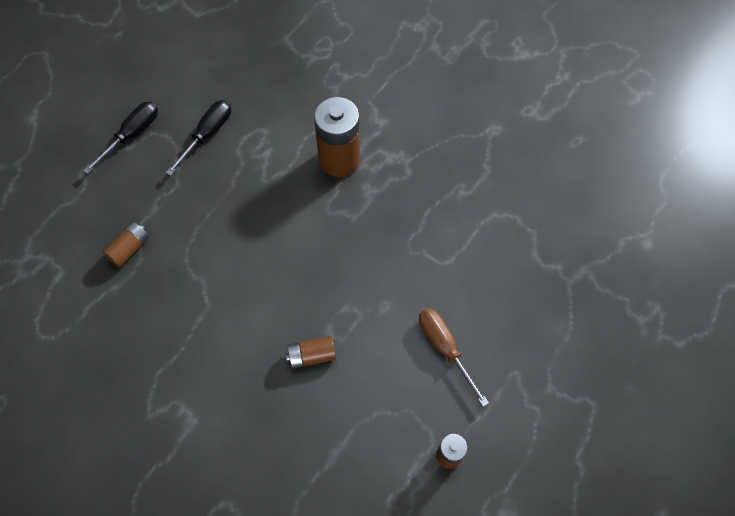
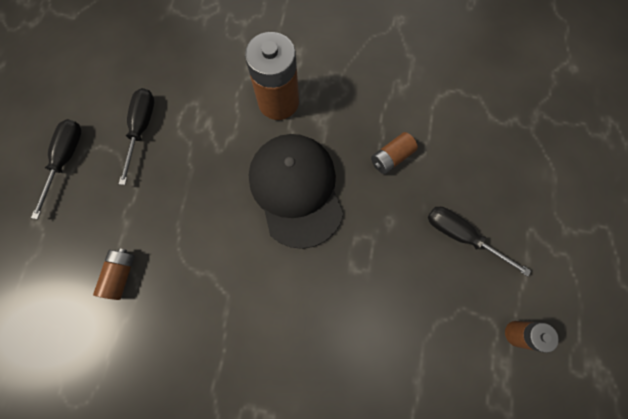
camera: 25 degrees left, 10 degrees up
(312, 355) = (349, 299): brown battery -> brown battery (391, 157)
(314, 242) = (296, 190): none -> black cap
(445, 348) = (462, 236): brown screwdriver -> black screwdriver

